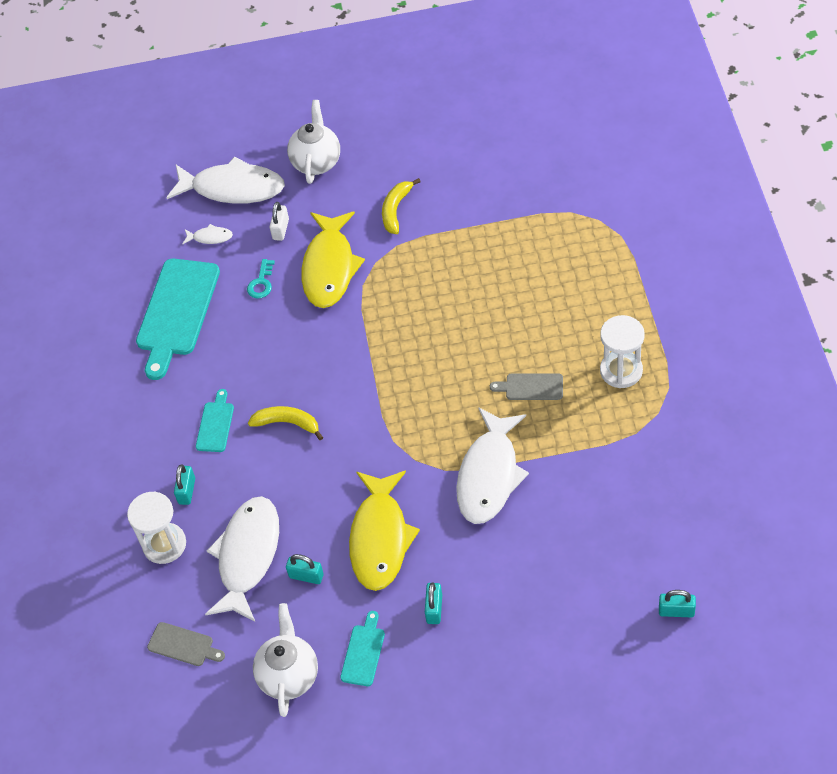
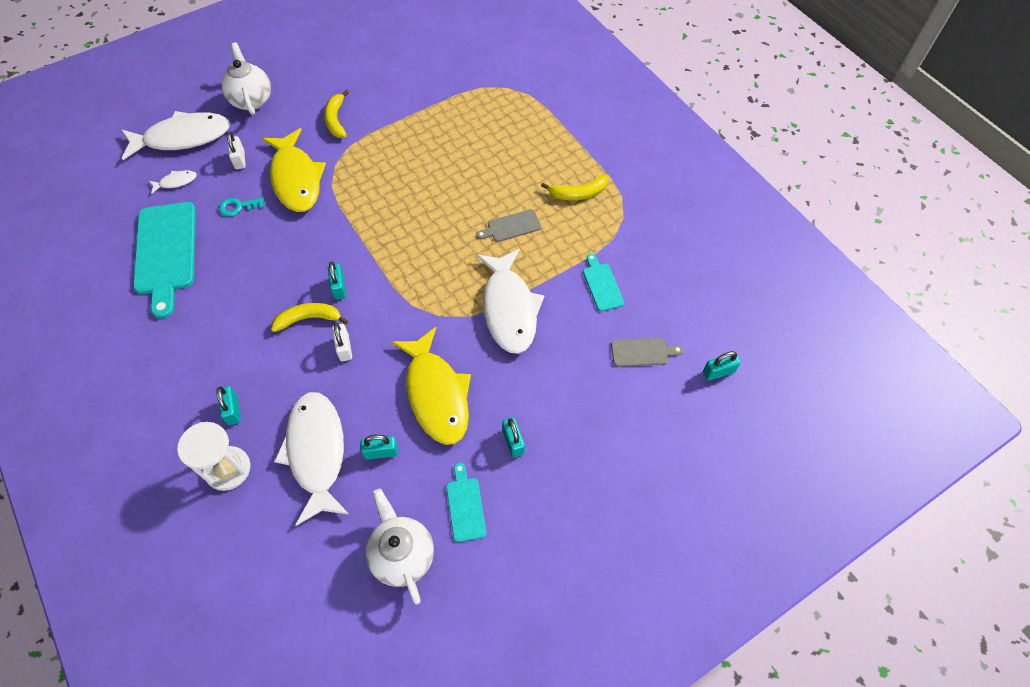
camera: 30 degrees left, 5 degrees up
(183, 645) = (283, 564): grey cutting board -> grey cutting board (642, 352)
(215, 424) = (239, 340): turquoise cutting board -> turquoise cutting board (602, 285)
(261, 283) = (238, 207): turquoise key -> turquoise key turned 90 degrees clockwise
(310, 463) = (344, 348): none -> white padlock
(328, 400) = (339, 287): none -> turquoise padlock
(621, 371) = (578, 193): white hourglass -> yellow banana

